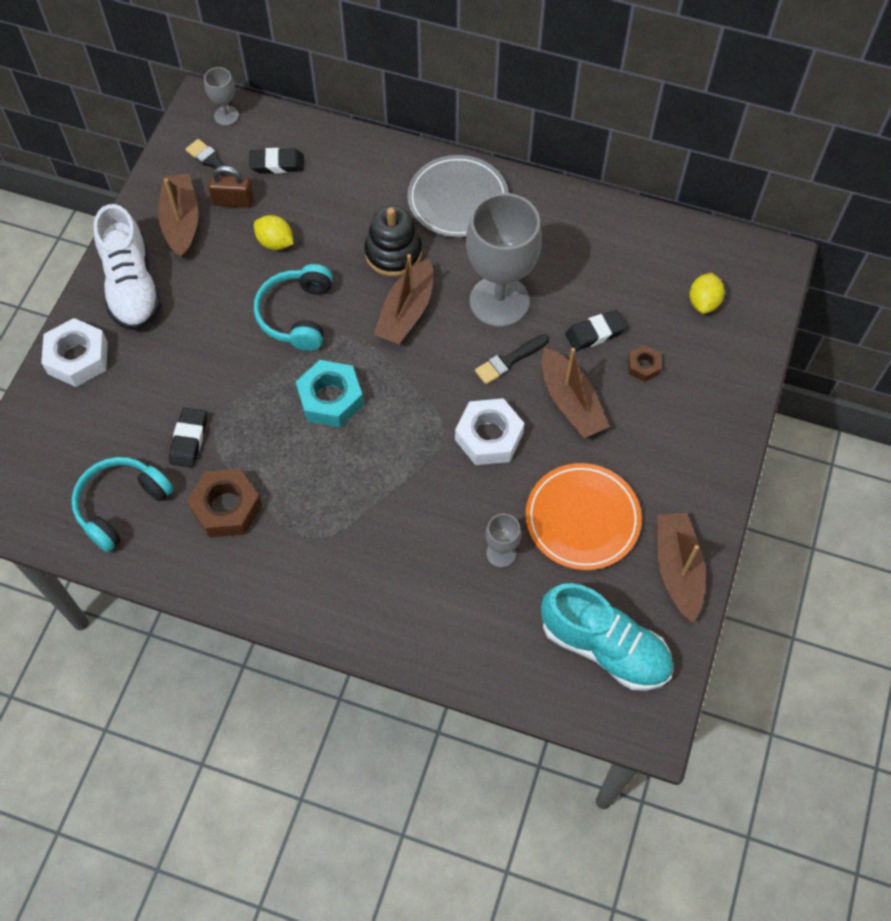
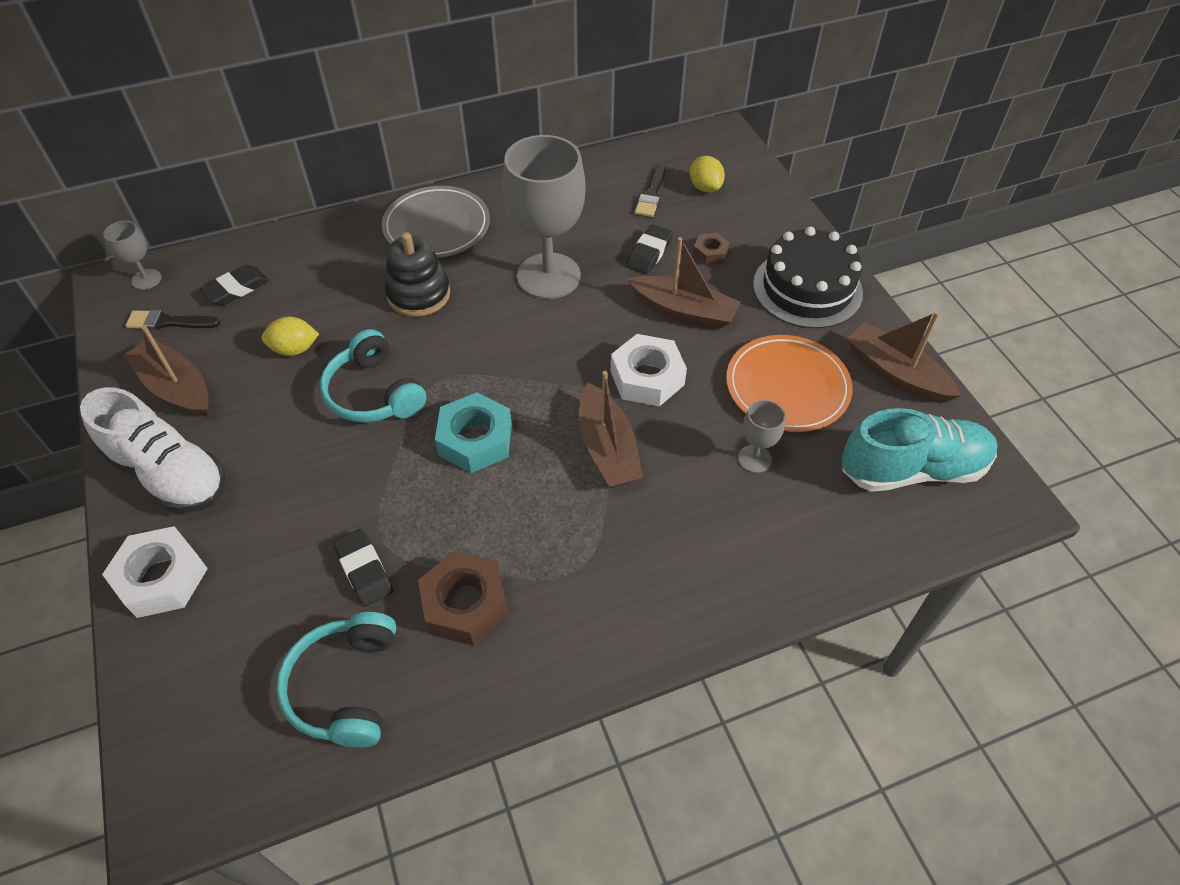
camera: 40 degrees left, 10 degrees down
(233, 201) = (218, 341): brown padlock -> none
(406, 312) = (476, 330): brown boat -> brown boat (607, 448)
(509, 360) = (603, 312): black brush -> black brush (651, 194)
(688, 451) = (807, 288): none -> black cake

